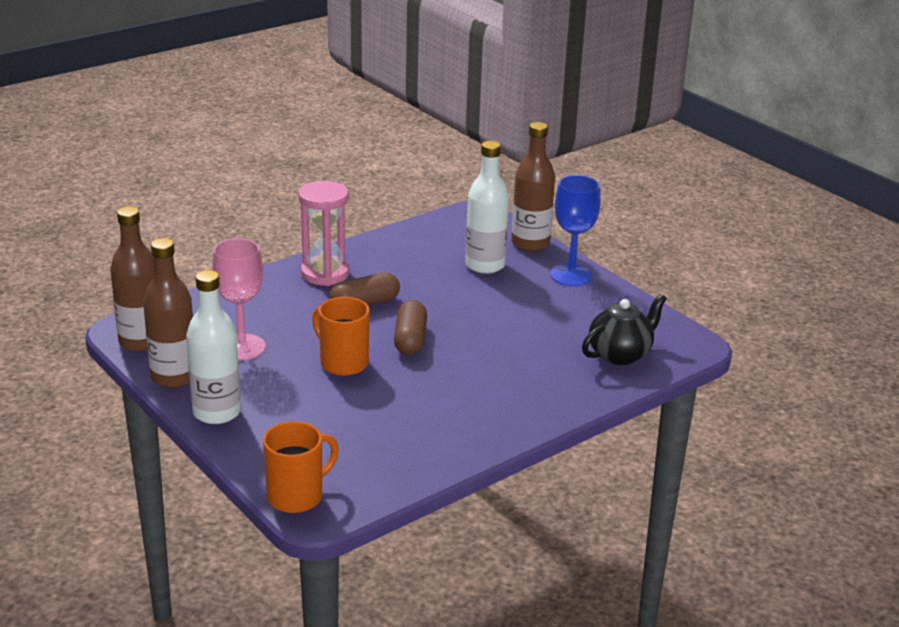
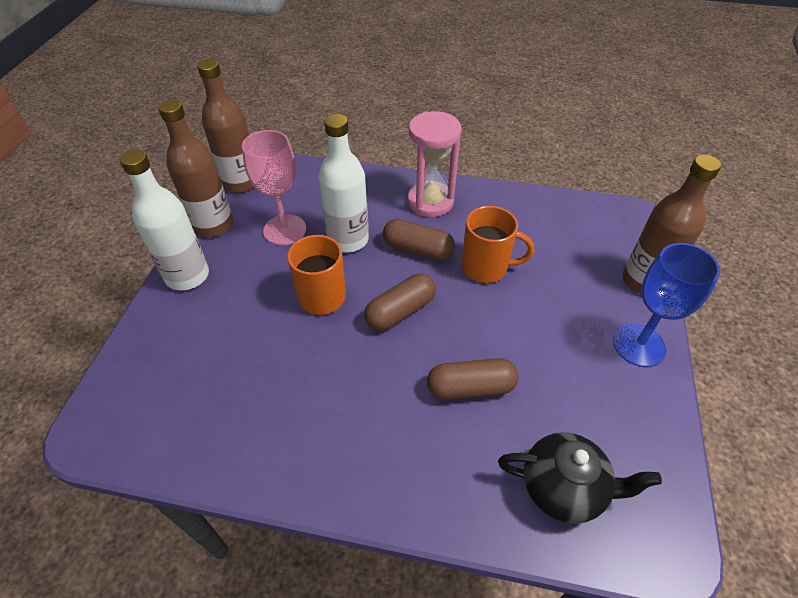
camera: 50 degrees right, 20 degrees up
(297, 496) = (107, 402): orange mug -> orange mug (486, 267)
(485, 265) = (568, 277): white bottle -> white bottle (348, 240)
(512, 347) = (470, 387): none -> brown capsule

